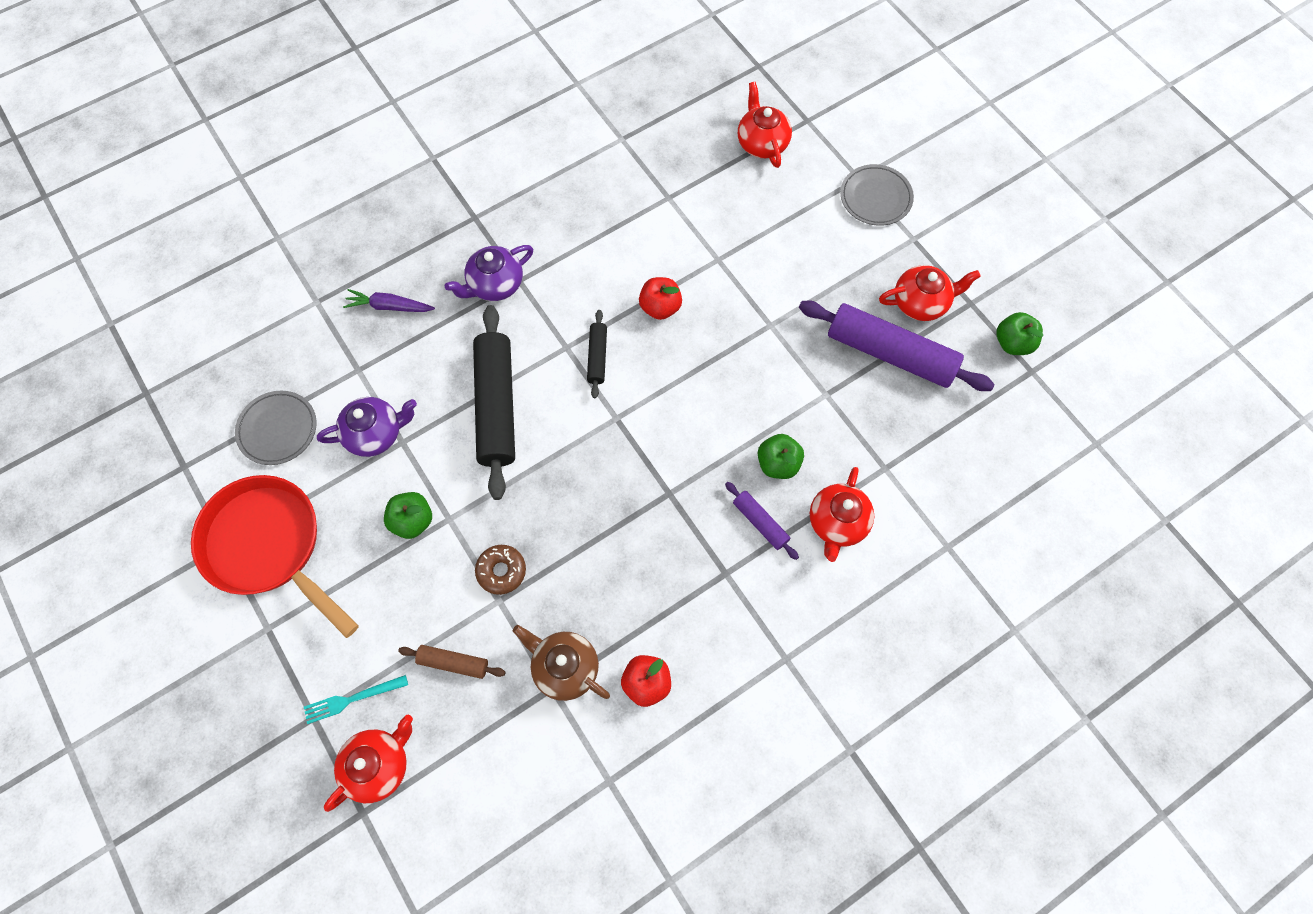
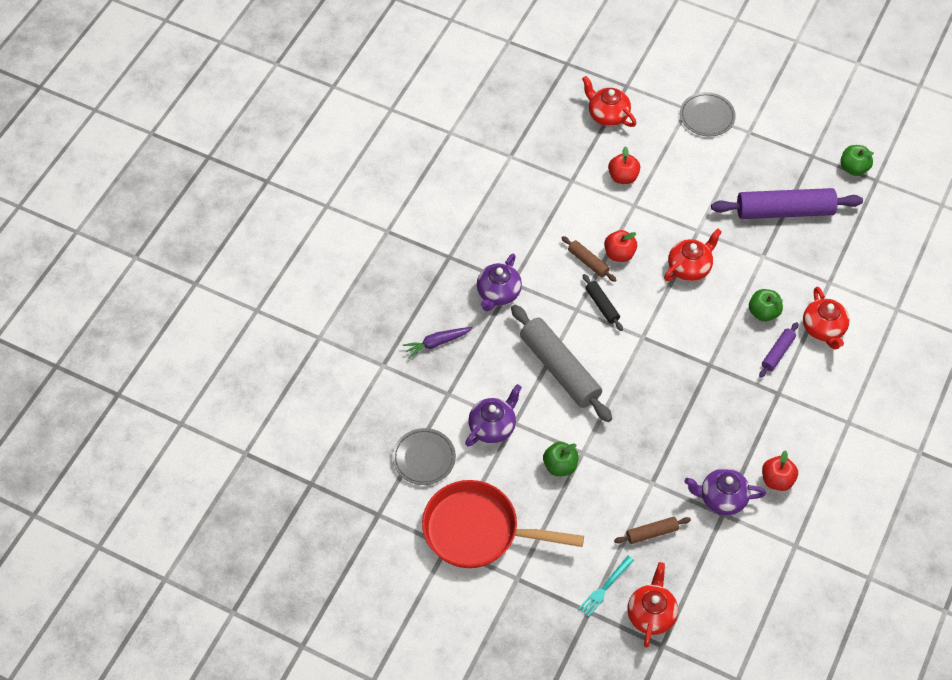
camera: 30 degrees left, 10 degrees down
(496, 406) = (559, 369): black rolling pin -> grey rolling pin
(501, 571) = (640, 465): brown donut -> none
(565, 668) = (722, 498): brown teapot -> purple teapot
(618, 299) = (588, 262): none -> brown rolling pin
(728, 221) = (623, 177): none -> red apple
(760, 522) = (777, 353): purple rolling pin -> purple rolling pin turned 75 degrees counterclockwise
(920, 303) = (781, 170): red teapot -> red teapot (689, 267)

